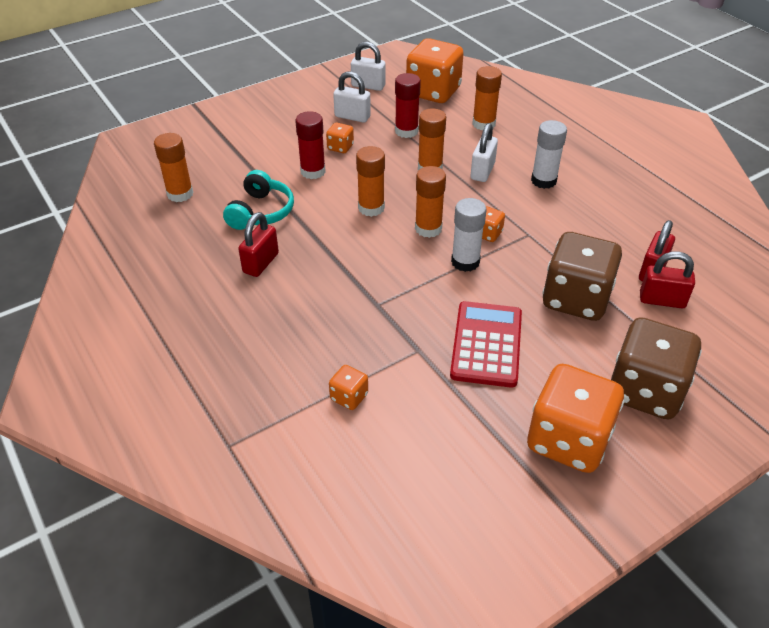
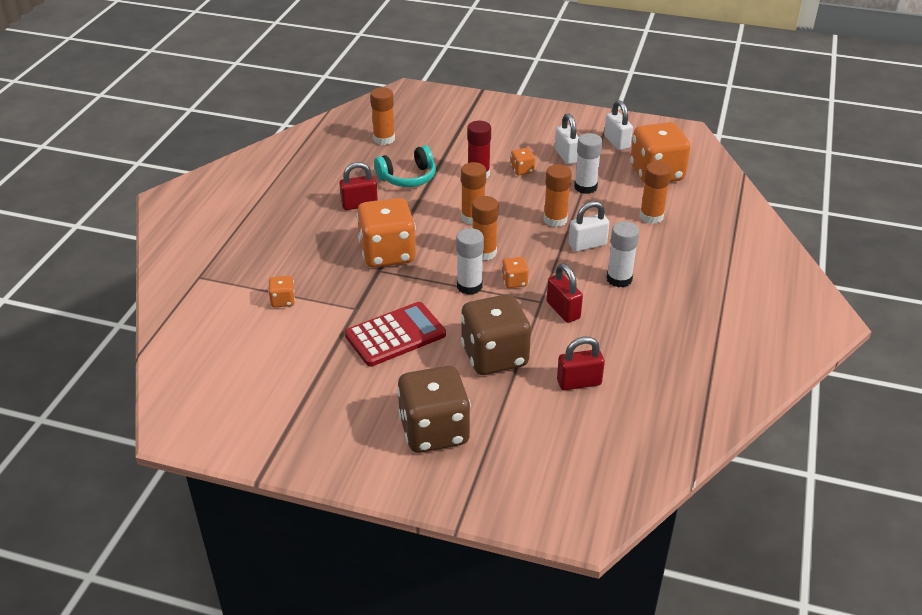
camera: 50 degrees right, 5 degrees down
(406, 131) = (585, 187): red glue stick -> white glue stick
(568, 440) = (345, 412): orange dice -> orange dice (387, 254)
(662, 300) = (549, 401): red padlock -> red padlock (563, 310)

